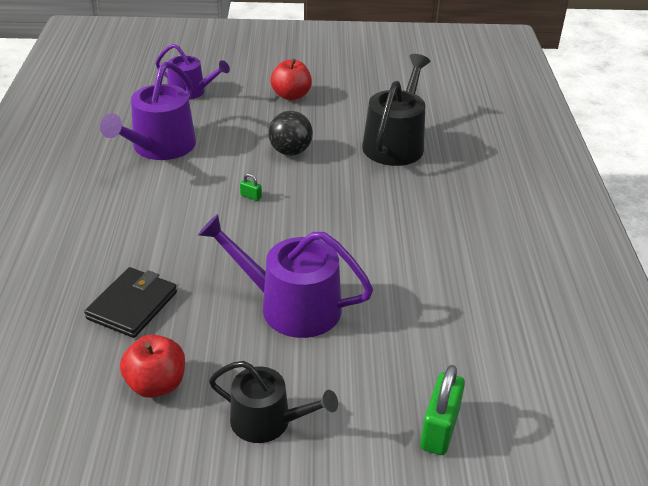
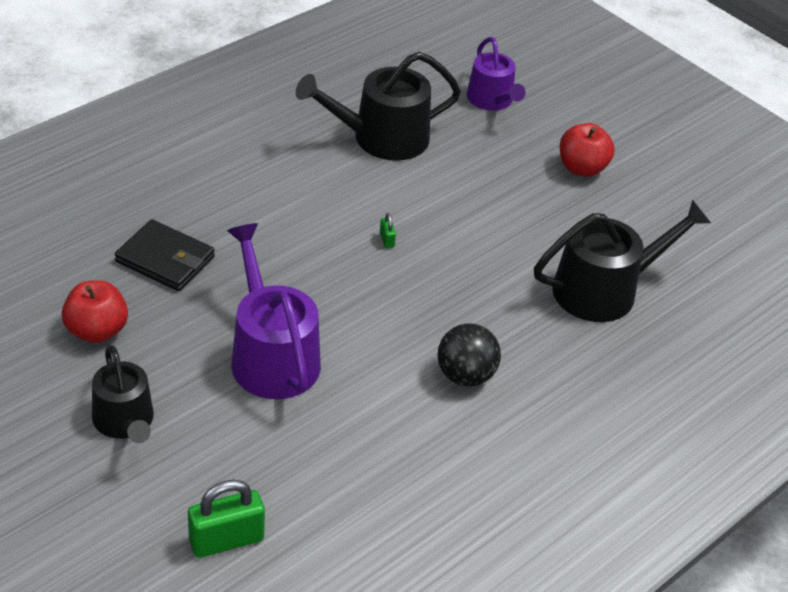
camera: 45 degrees right, 5 degrees up
(132, 305) = (165, 259): black wallet -> black wallet turned 45 degrees clockwise
(159, 147) = (381, 138): purple watering can -> black watering can
(290, 151) = (488, 224): black ball -> black ball (465, 375)

